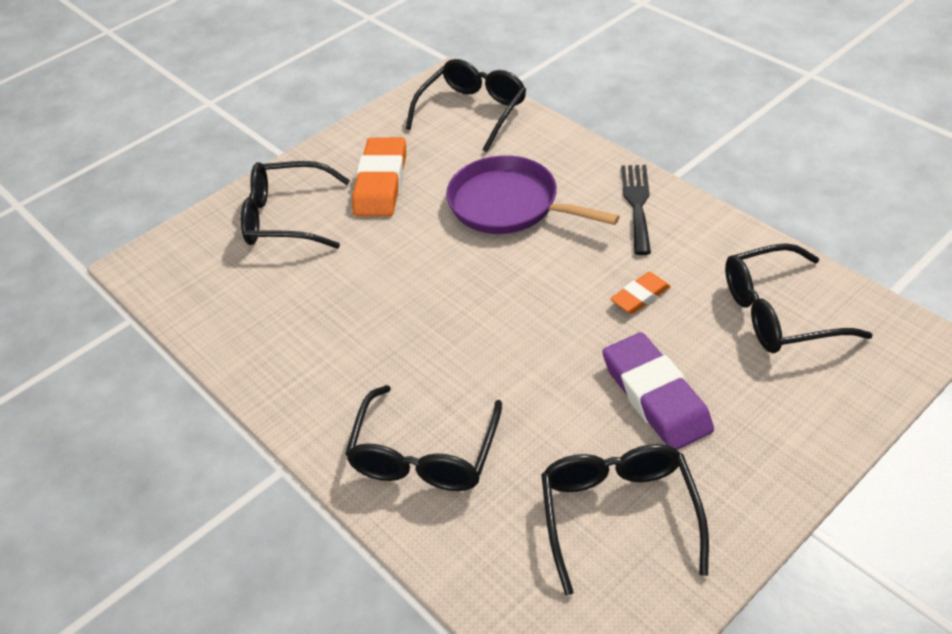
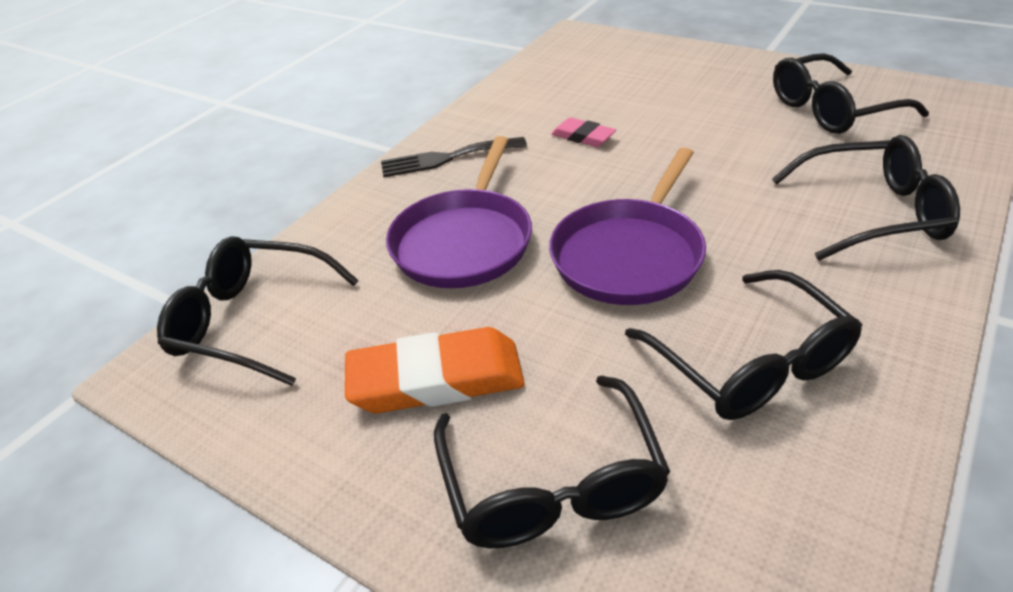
camera: 105 degrees left, 5 degrees down
(448, 287) = (629, 255): none -> purple pan
(640, 296) = (583, 137): orange eraser -> pink eraser
(656, 396) = (699, 113): purple eraser -> none
(778, 313) = (573, 79): black glasses -> black glasses (751, 363)

